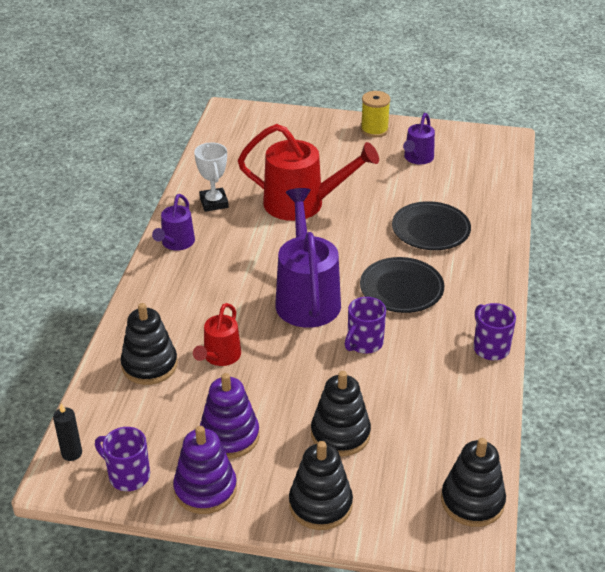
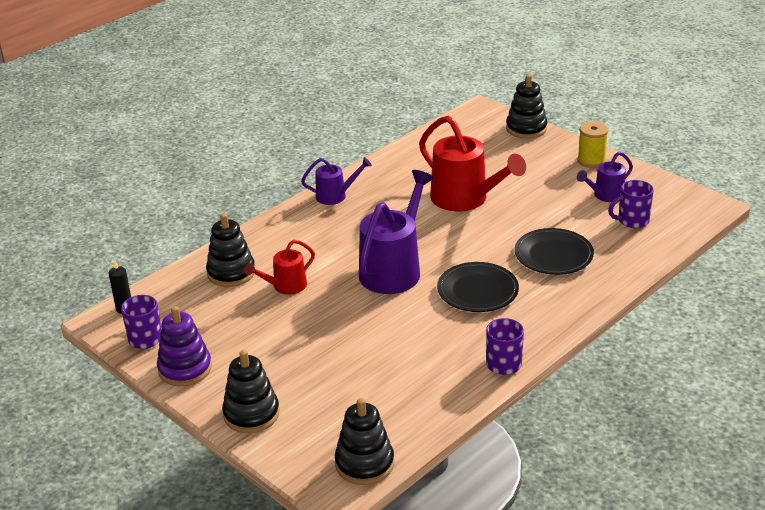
camera: 35 degrees right, 5 degrees down
(176, 243) = (336, 195): purple watering can -> purple watering can turned 150 degrees counterclockwise
(214, 203) = (395, 175): white trophy -> none
(229, 436) = (236, 342): purple stacking toy -> none
(340, 434) = (316, 374): black stacking toy -> black stacking toy (526, 128)
(364, 343) = (403, 319): purple mug -> purple mug (632, 221)

